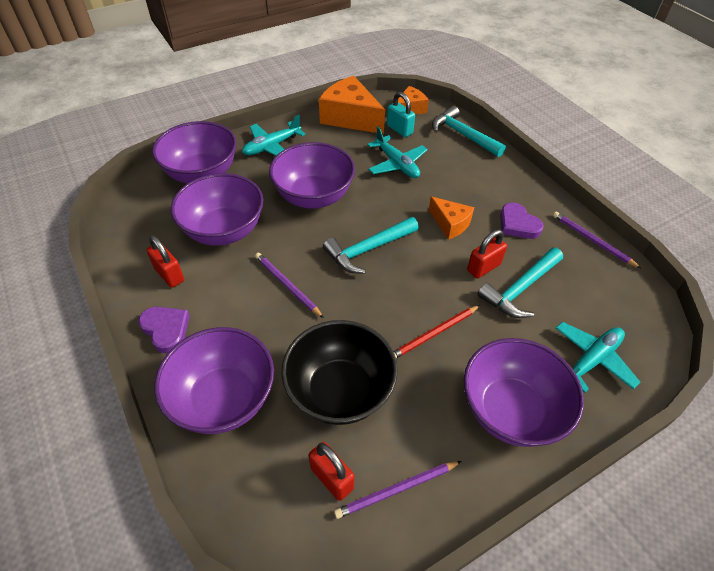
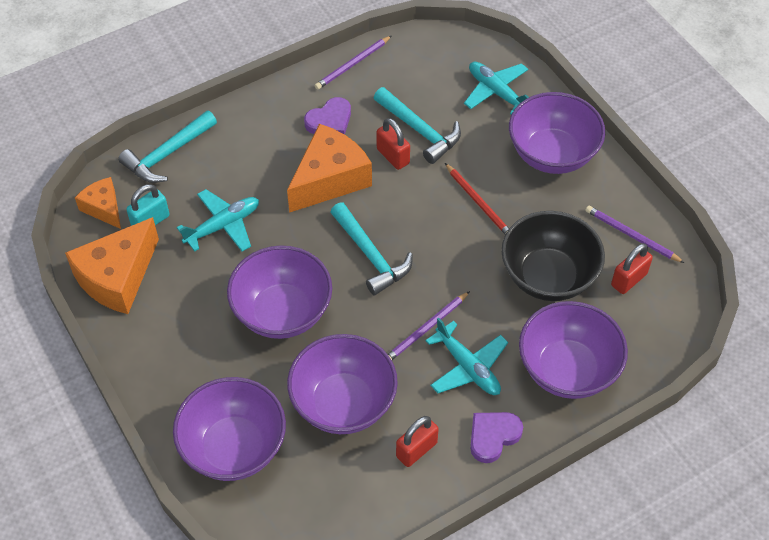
camera: 90 degrees left, 5 degrees up
(272, 146) = (178, 369): turquoise plane -> turquoise plane (468, 367)
(396, 490) = (631, 235): purple pencil -> purple pencil turned 150 degrees clockwise
(450, 224) = (329, 179): orange cheese -> orange cheese, size x1.76

